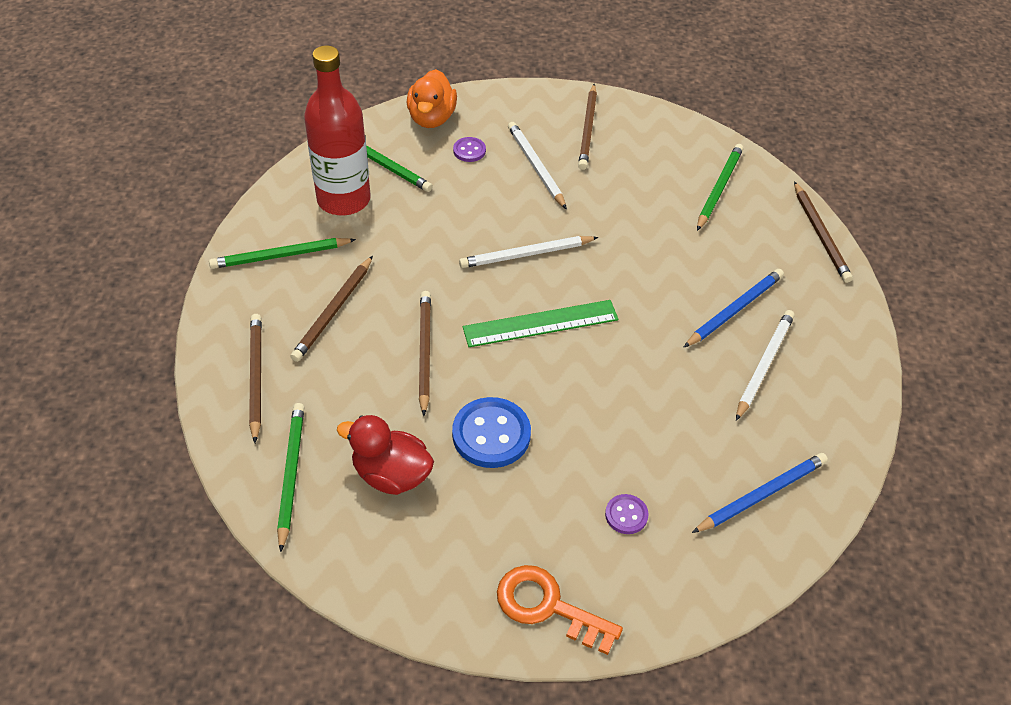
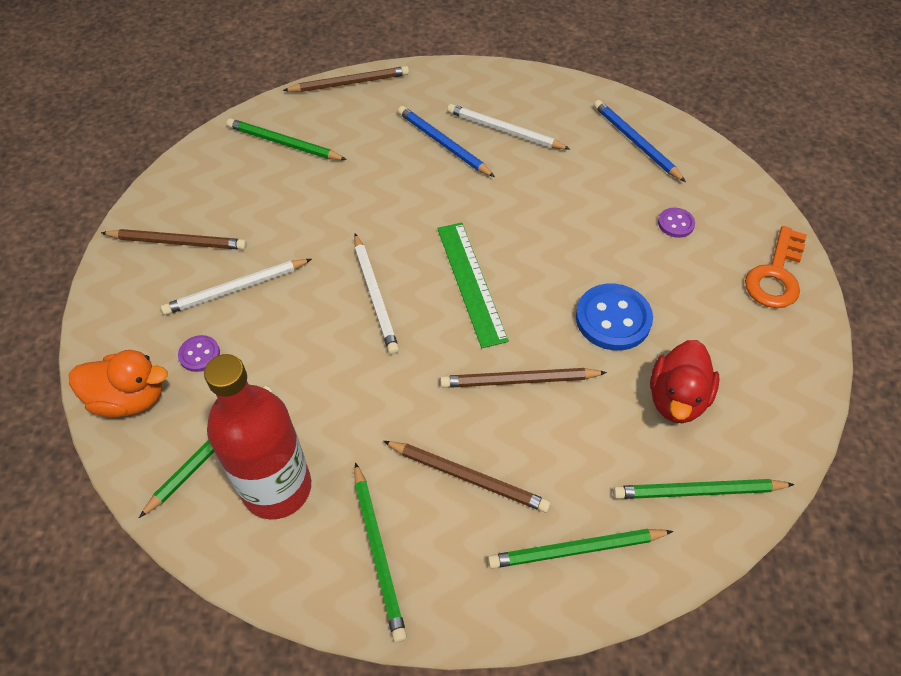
camera: 90 degrees left, 5 degrees up
(255, 377) = (576, 550): brown pencil -> green pencil

